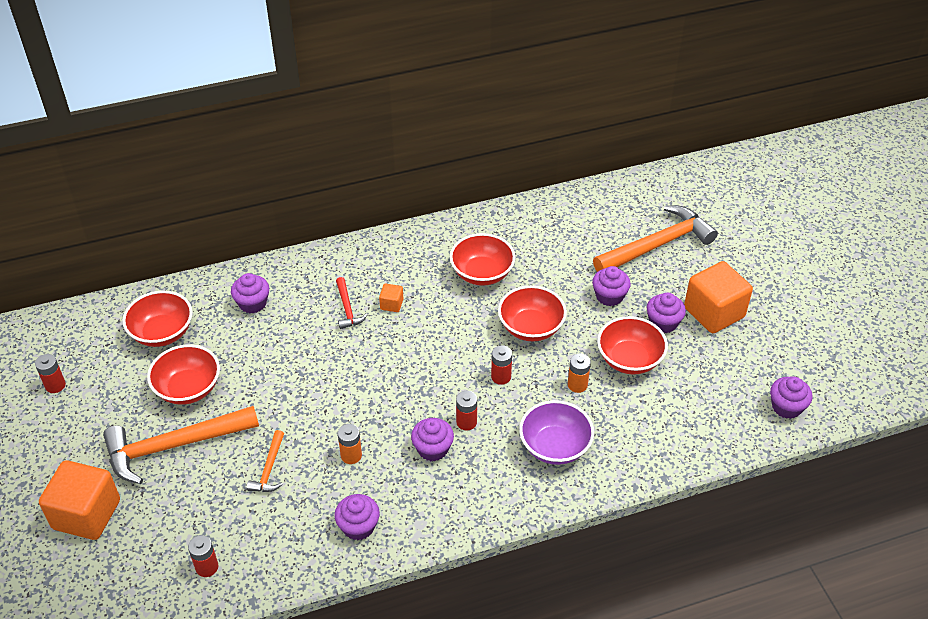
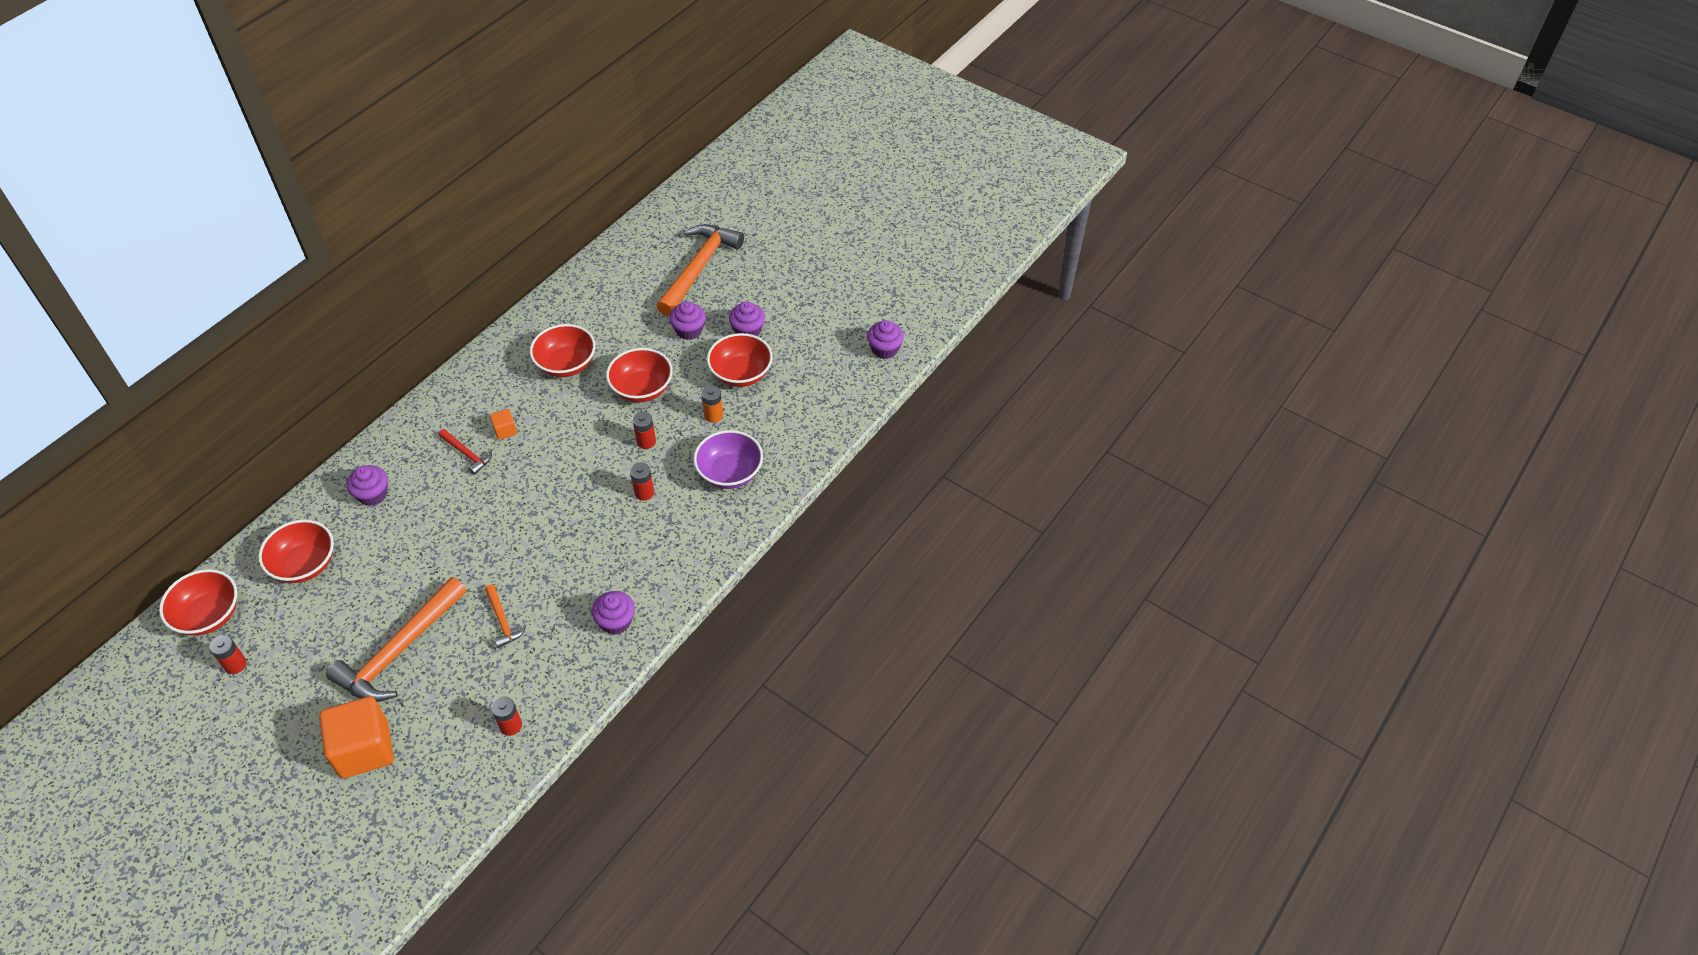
camera: 35 degrees left, 5 degrees up
(188, 388) = (372, 597): red bowl -> red bowl (209, 615)
(351, 455) = (566, 571): orange battery -> none
(432, 449) = (632, 528): purple cupcake -> none
(714, 312) = (782, 302): orange cube -> none

